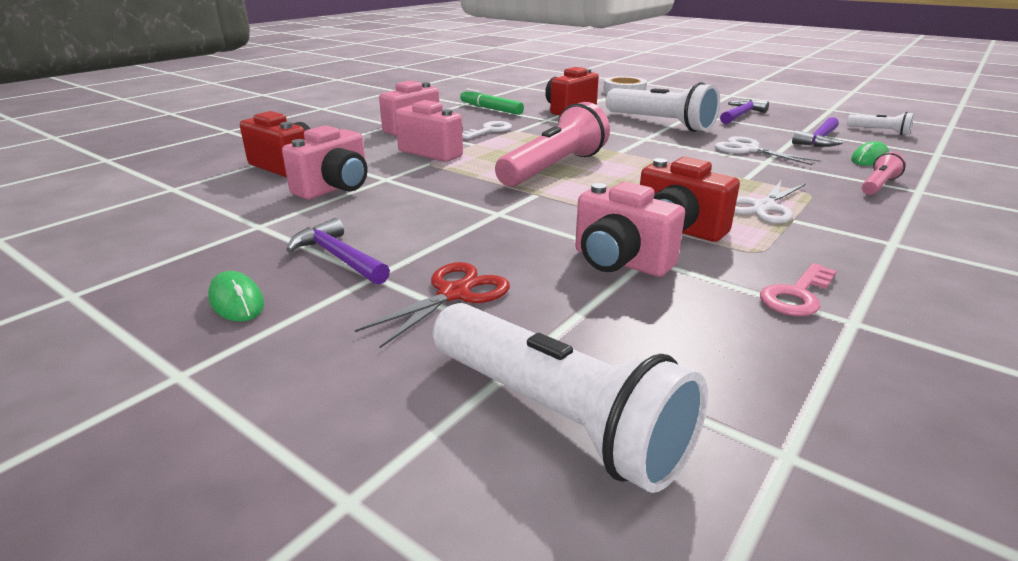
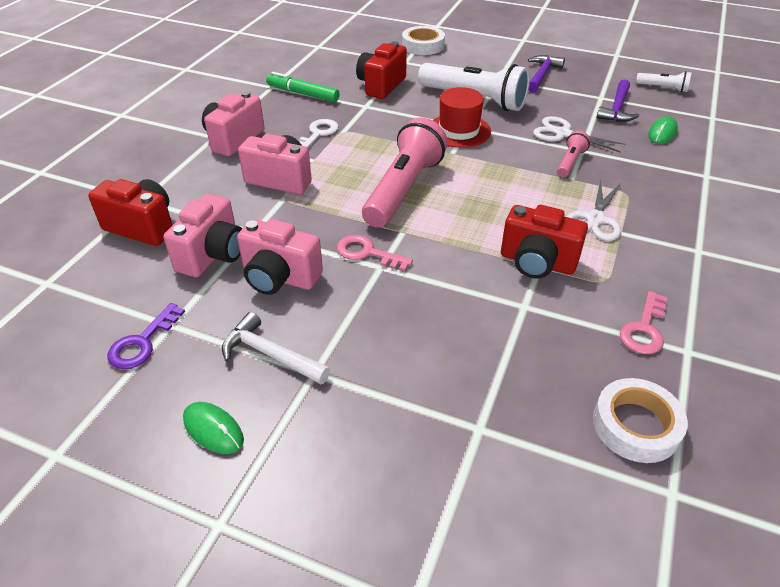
camera: 15 degrees left, 15 degrees up
(222, 233) = (142, 342): none -> purple key
(338, 257) = (270, 354): purple hammer -> white hammer
(454, 294) = (391, 381): red scissors -> none
(489, 203) = (367, 253): none -> pink key
(557, 416) = (519, 495): white flashlight -> none
(620, 262) = (505, 314): pink camera -> pink camera (279, 277)
(633, 139) = (459, 131): none -> red hat
(754, 377) = (636, 425): none -> white tape
(878, 185) = (675, 173): pink flashlight -> pink flashlight (570, 162)

